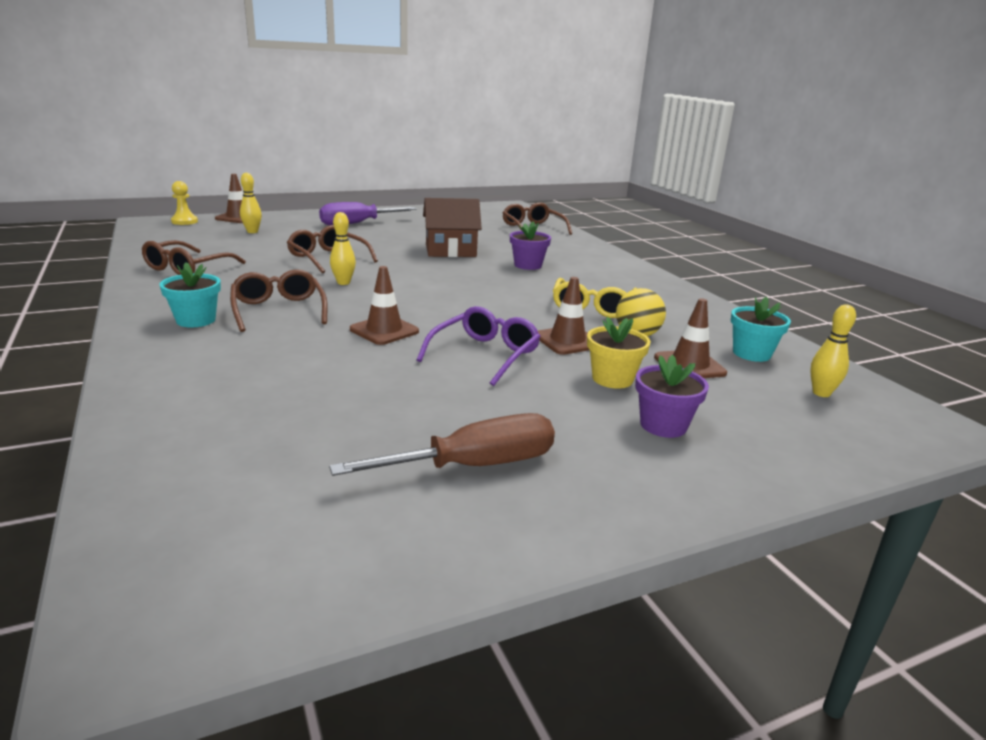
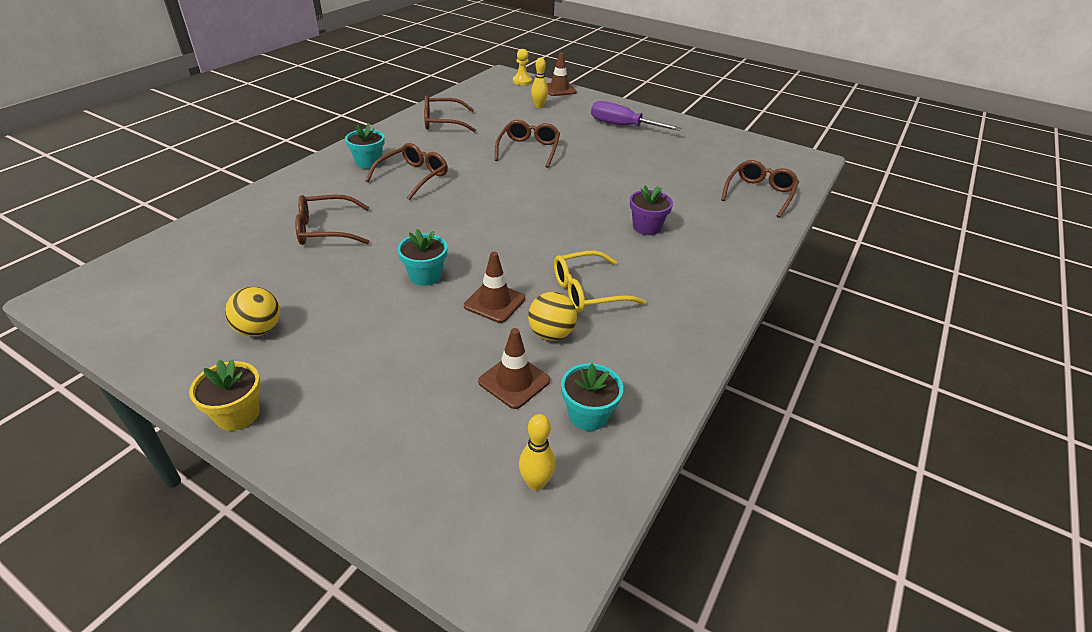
camera: 55 degrees right, 15 degrees up
(309, 377) = (326, 230): none -> brown glasses
(343, 283) = (489, 175): yellow bowling pin -> none
(384, 330) = (423, 223): brown traffic cone -> none
(450, 250) = (624, 183): brown house -> none
(473, 466) = (259, 329): brown screwdriver -> yellow ball
(484, 355) = (425, 275): purple glasses -> turquoise flower pot
(612, 379) = (442, 346): yellow flower pot -> yellow flower pot (237, 414)
(663, 425) = (380, 395): purple flower pot -> none

